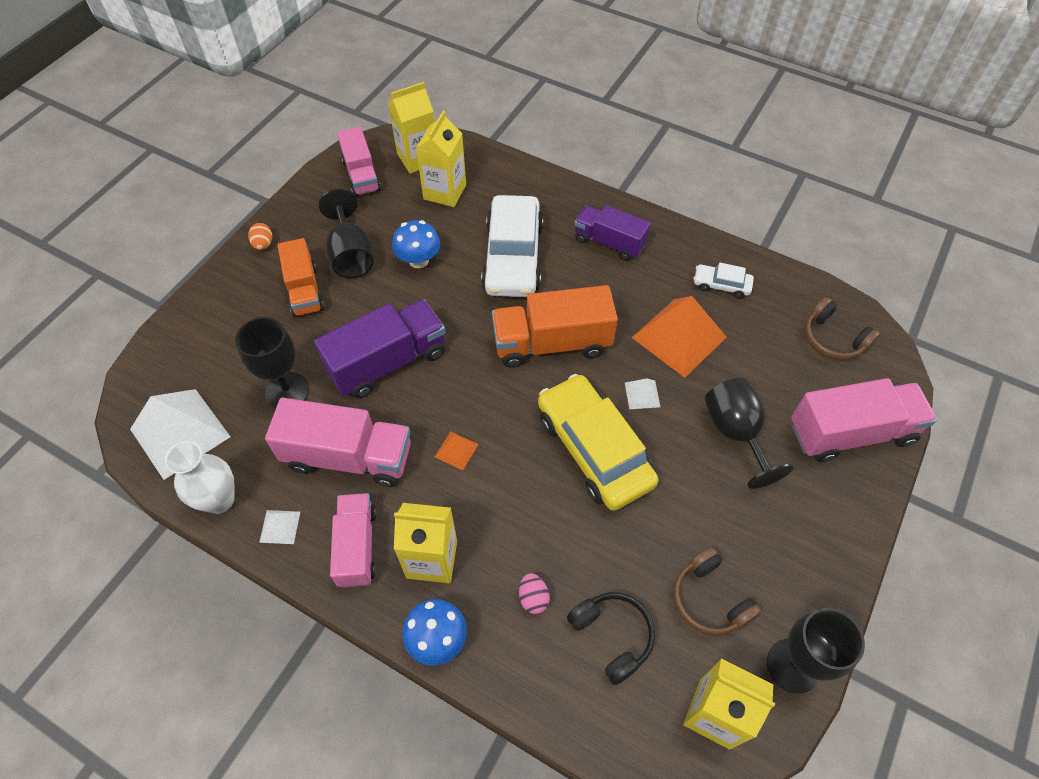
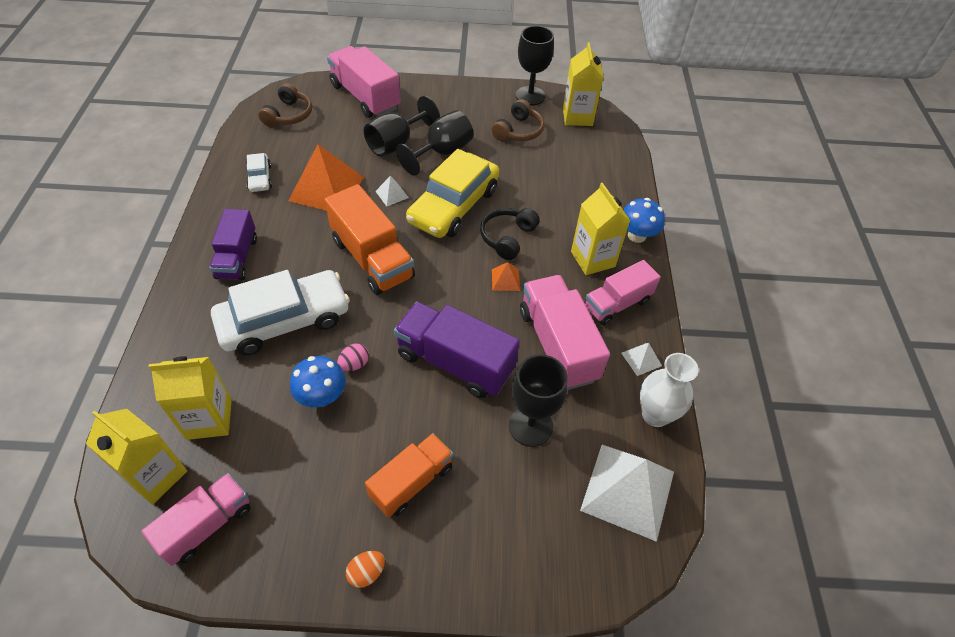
camera: 120 degrees left, 5 degrees down
(351, 255) = (342, 464): black goblet -> black goblet (442, 152)
(533, 598) = (576, 201): pink egg -> pink egg (354, 364)
(612, 636) = (570, 162): black headphones -> black headphones (507, 237)

